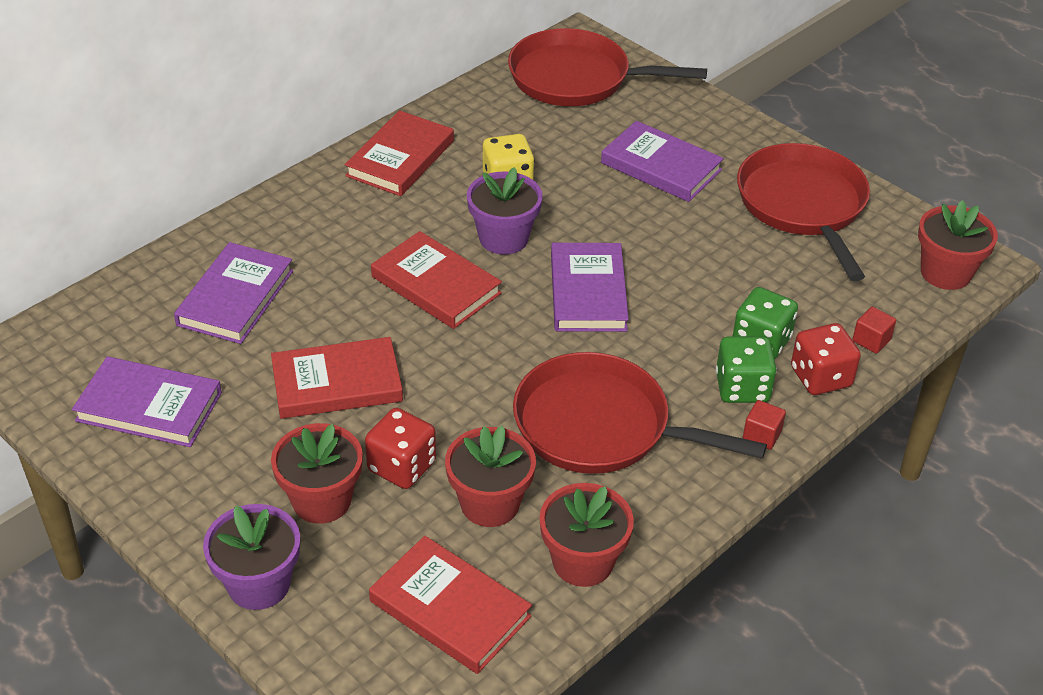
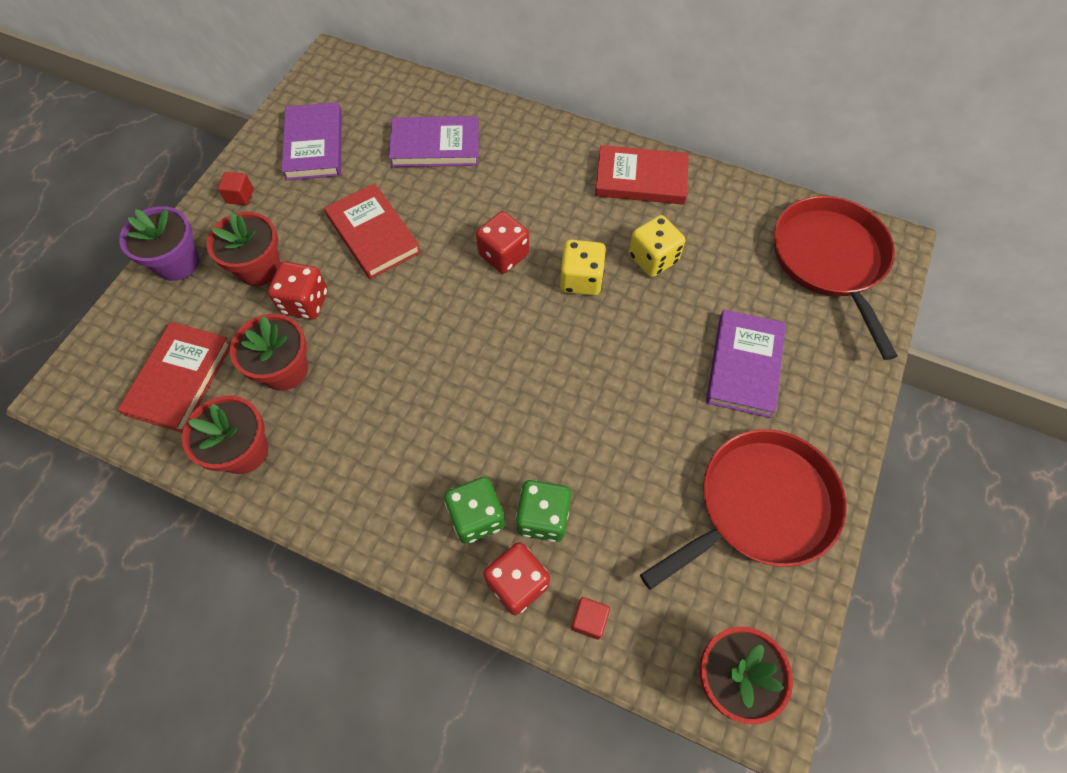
camera: 70 degrees right, 20 degrees up
(436, 285) = (503, 255): red book -> red dice
(503, 238) = (581, 280): purple flower pot -> yellow dice
(588, 292) = (544, 361): purple book -> none
(599, 426) = (390, 418): red pan -> none
(762, 435) = (424, 549): red cube -> red cube (240, 196)

